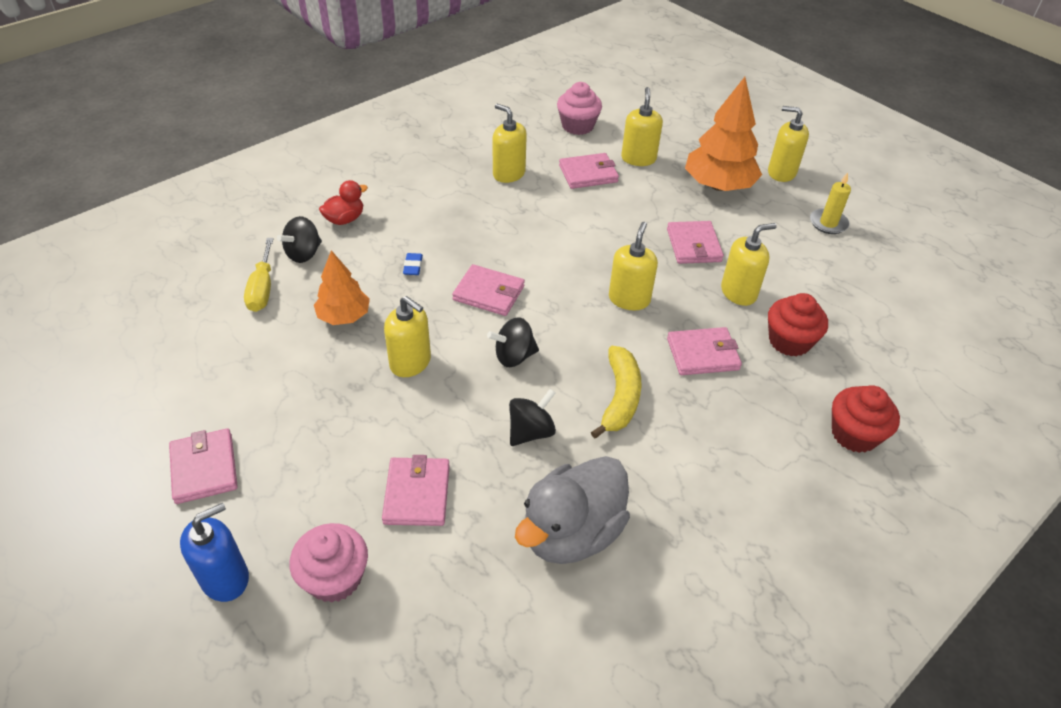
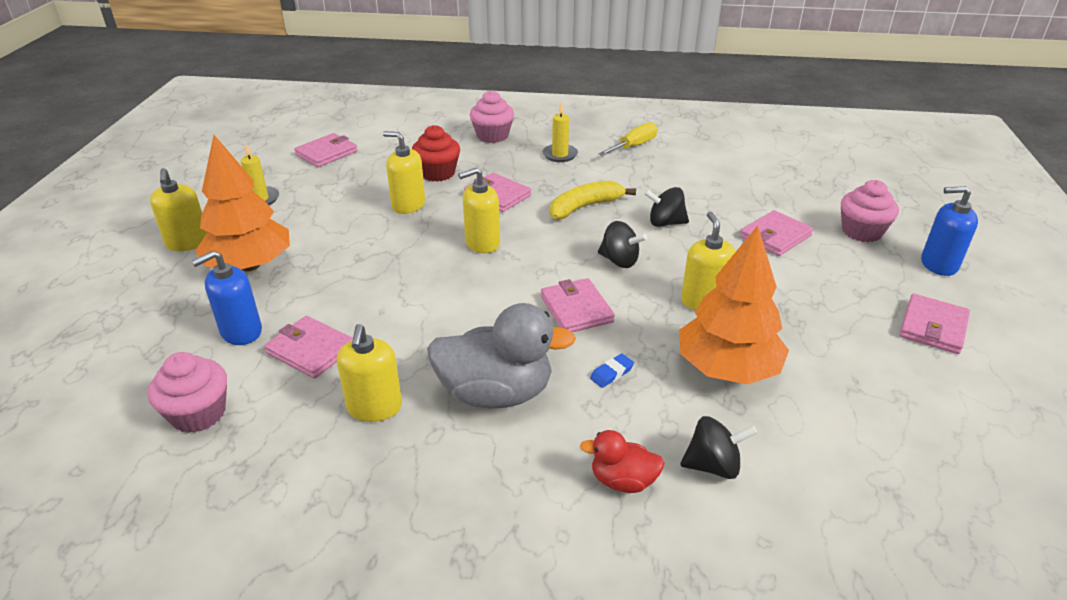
camera: 130 degrees left, 10 degrees down
(262, 289) = (793, 452): yellow screwdriver -> yellow screwdriver (634, 146)
(344, 316) = (727, 369): orange tree -> orange tree, size x1.64
(571, 533) = (699, 182): grey duck -> grey duck (496, 393)
(638, 158) = (241, 332): yellow soap dispenser -> blue soap dispenser
(693, 245) = (369, 243): pink wallet -> pink wallet (326, 153)
(752, 459) = (560, 155): none -> yellow candle
(854, 434) = (492, 136): red cupcake -> pink cupcake

